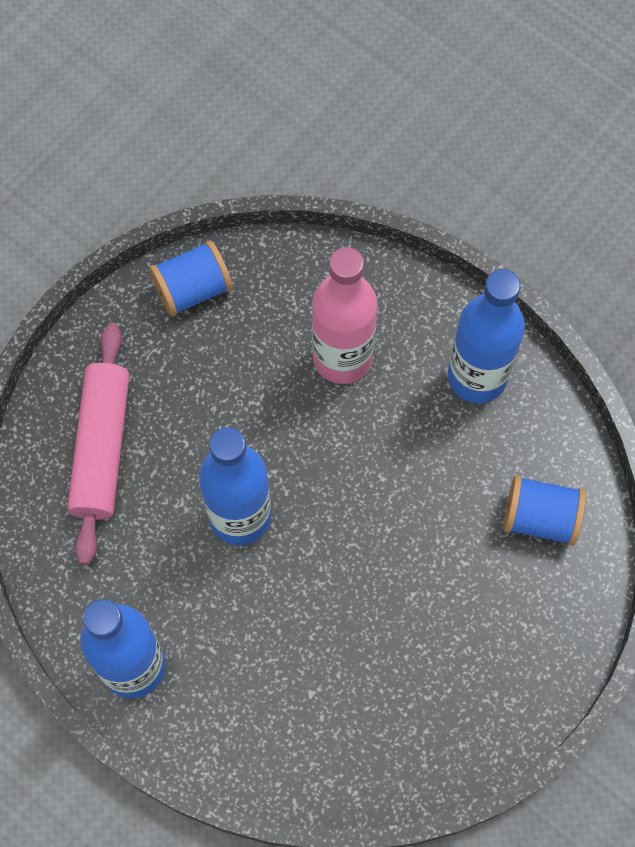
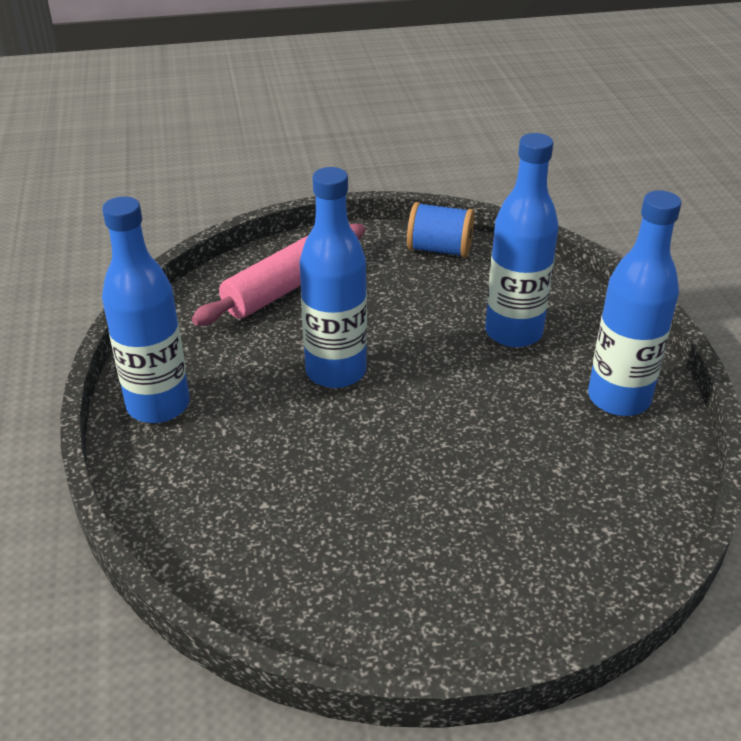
camera: 40 degrees right, 30 degrees down
(342, 358) = (513, 332): pink bottle -> blue bottle
(540, 518) = (591, 516): blue spool -> none

